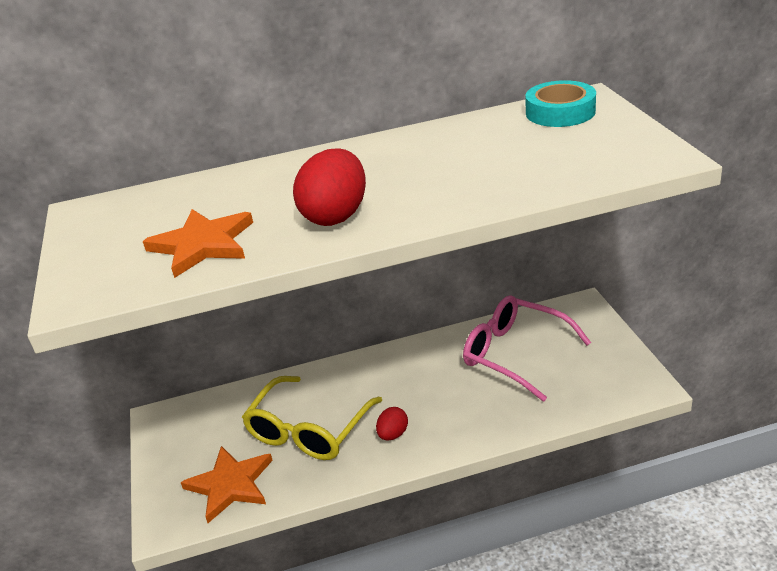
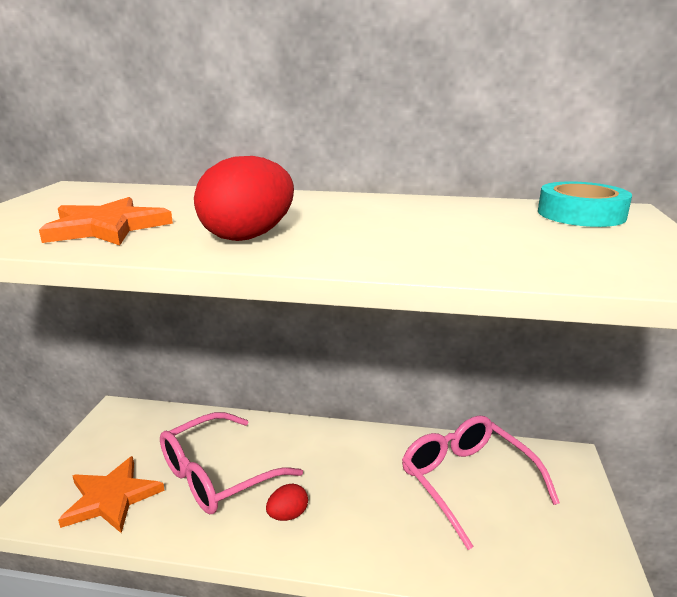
camera: 20 degrees right, 10 degrees down
(309, 430) = (217, 475): yellow glasses -> pink glasses

